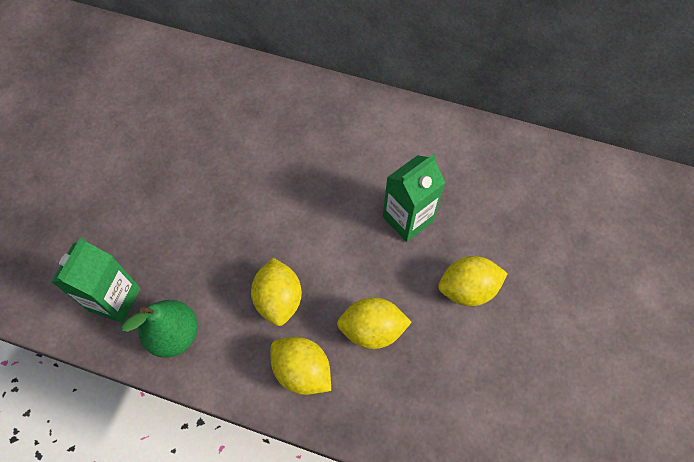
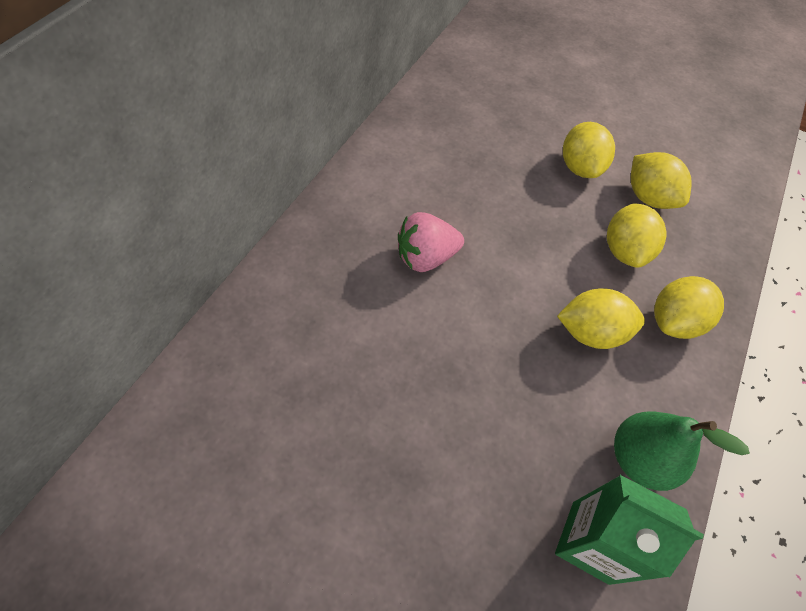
camera: 85 degrees left, 5 degrees down
(327, 172) = (426, 257): none -> pink strawberry
(408, 219) = (498, 196): green carton -> none
(447, 356) = (648, 197): none -> yellow lemon

